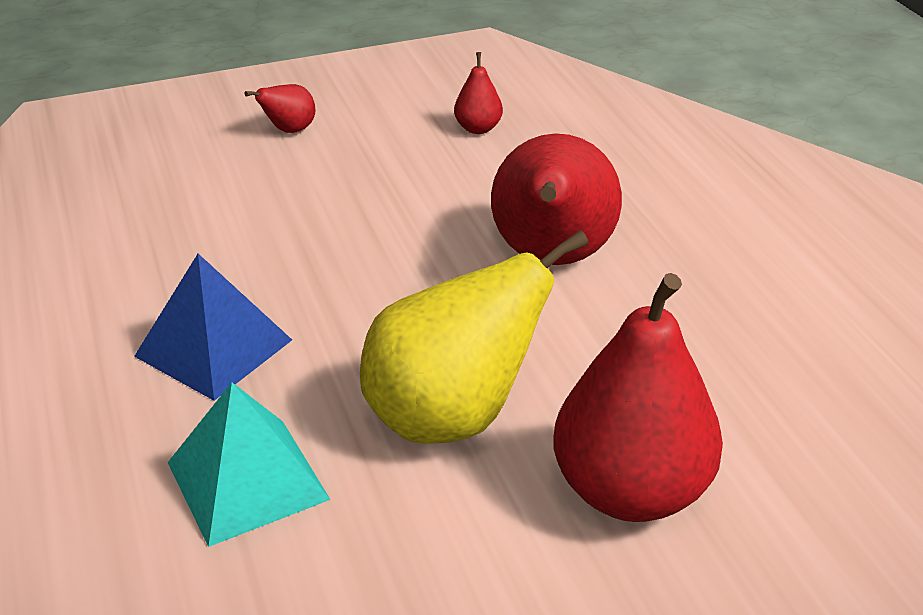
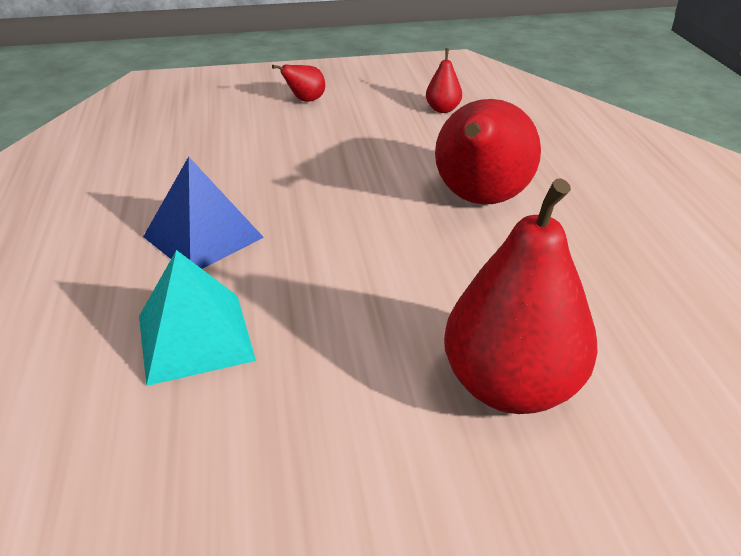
camera: 10 degrees right, 0 degrees up
(452, 417) = (373, 308): yellow pear -> none

